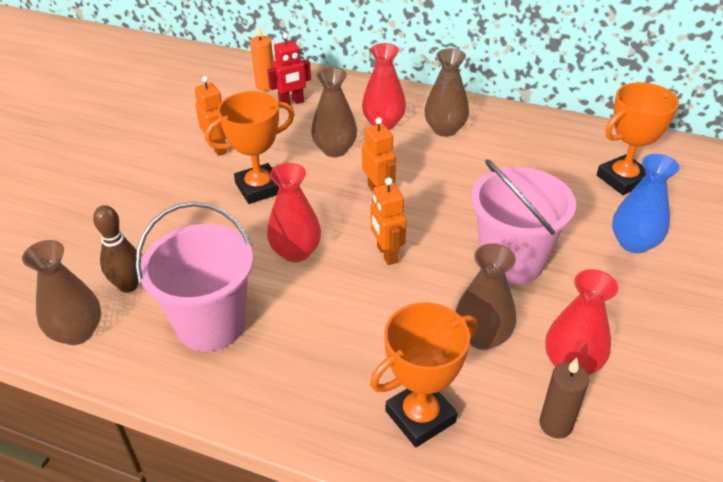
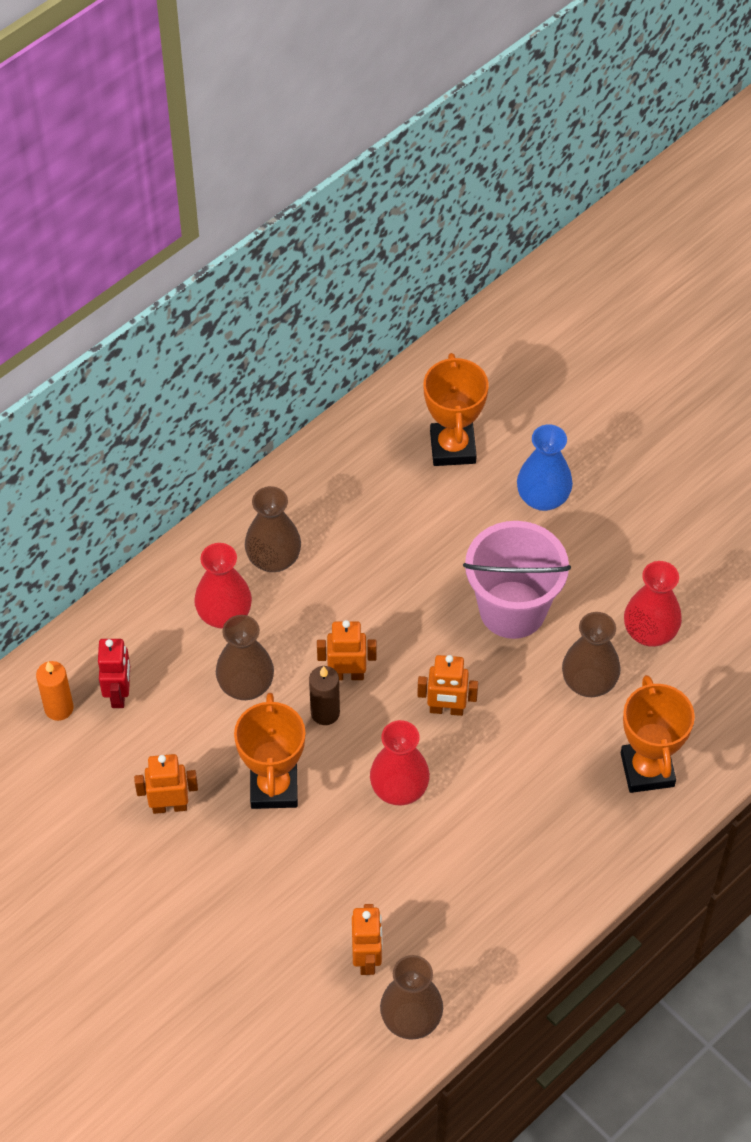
camera: 65 degrees left, 15 degrees up
(128, 285) = (367, 958): brown bowling pin -> orange robot
(211, 324) = (461, 897): pink bucket -> none
(555, 424) = (700, 678): brown candle -> brown candle (325, 713)

